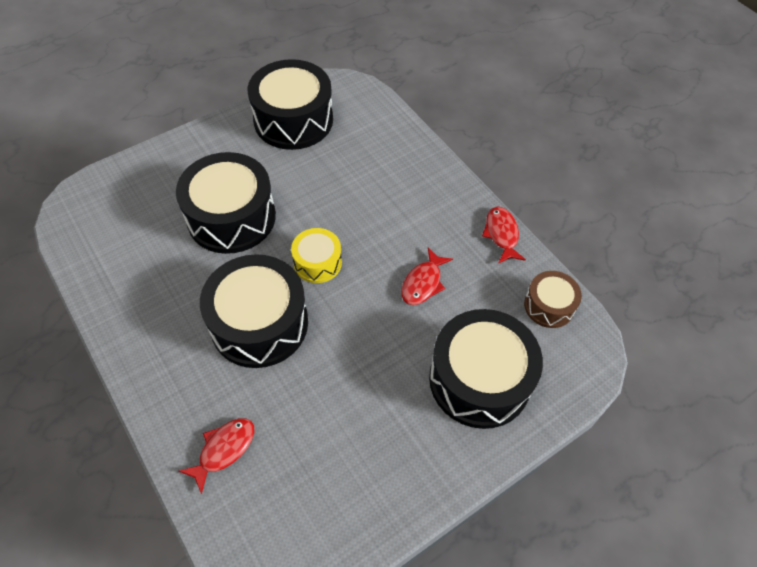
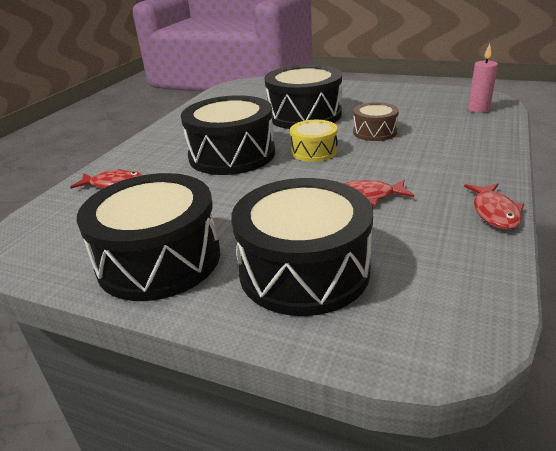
camera: 60 degrees right, 25 degrees down
(293, 120) = (419, 98): black drum -> black drum (159, 259)
(358, 109) = (478, 110): none -> pink candle
(501, 234) = (494, 212): red fish -> red fish turned 135 degrees clockwise
(549, 306) = (463, 278): brown drum -> brown drum (374, 132)

